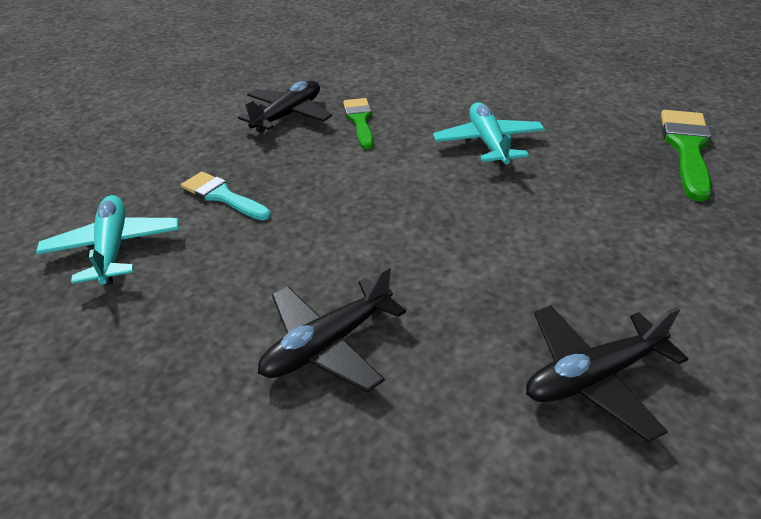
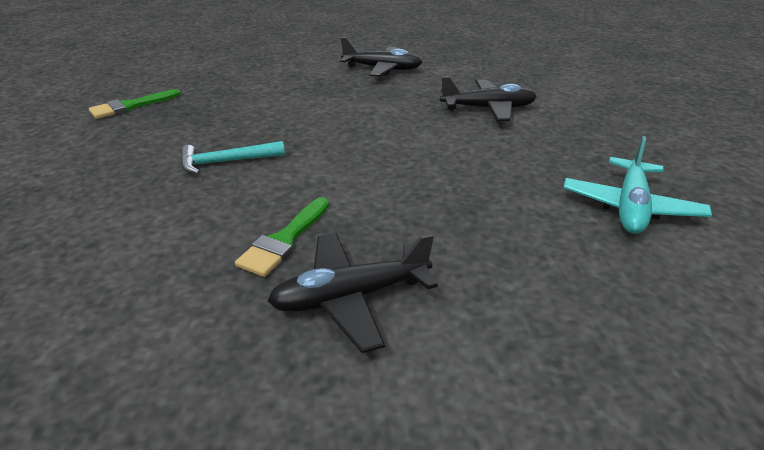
camera: 145 degrees left, 5 degrees down
(222, 196) = (508, 214): turquoise brush -> none
(488, 143) = (226, 162): turquoise plane -> turquoise hammer
(686, 149) = (131, 106): green brush -> green brush, size x0.66

